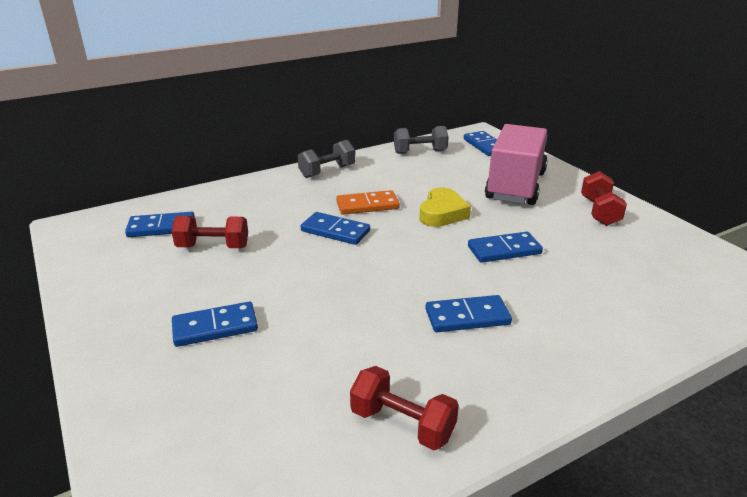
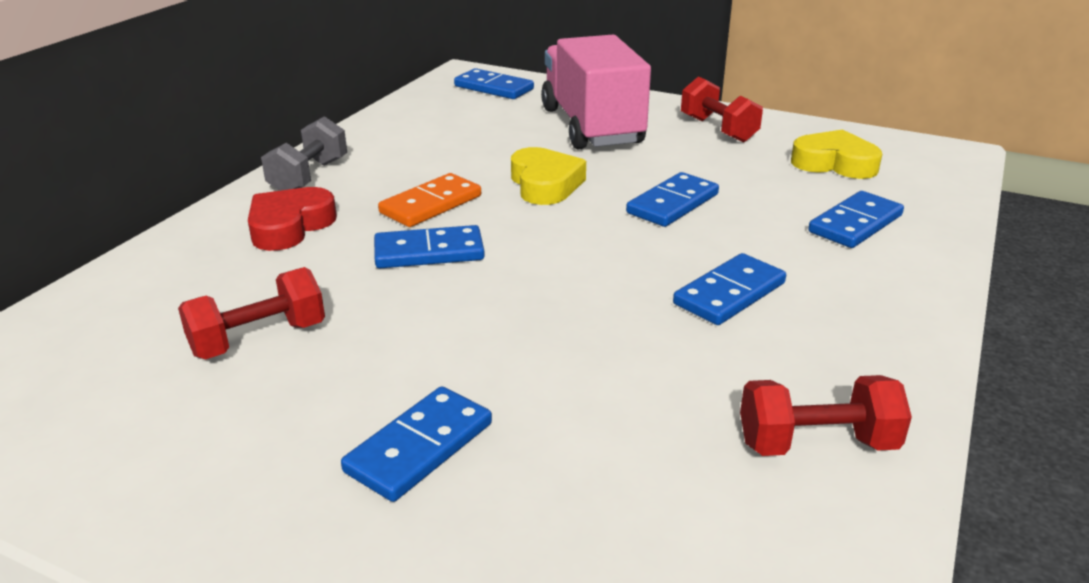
camera: 35 degrees left, 0 degrees up
(161, 227) = (117, 345): blue domino -> blue domino (855, 224)
(289, 195) = (289, 226): none -> red heart
(420, 152) = (416, 116): grey dumbbell -> none
(657, 261) = (834, 163): none -> yellow heart

